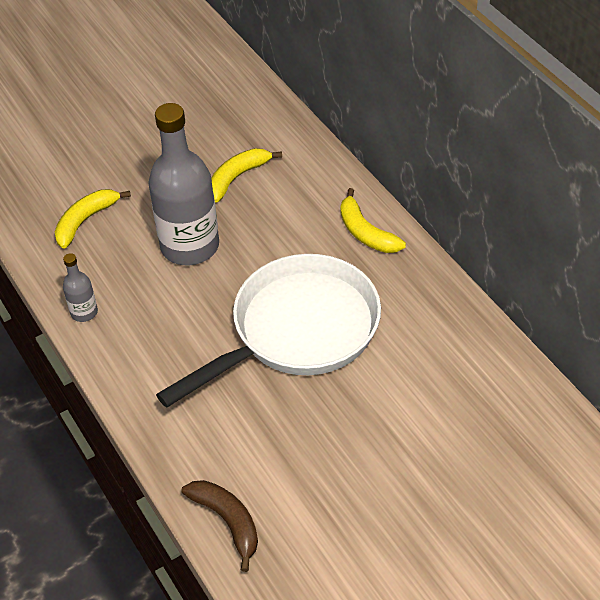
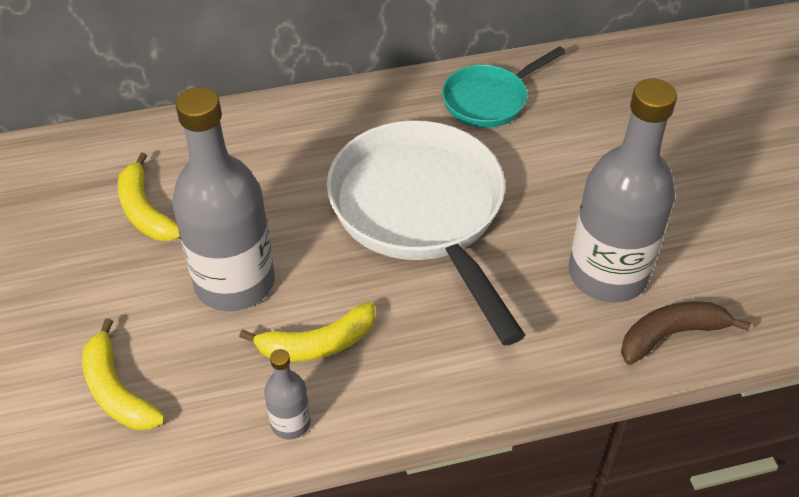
camera: 75 degrees left, 0 degrees up
(277, 467) = (607, 274): none -> grey bottle
(366, 232) = (304, 122): yellow banana -> yellow banana (317, 344)
(452, 343) = (489, 100): none -> turquoise pan

